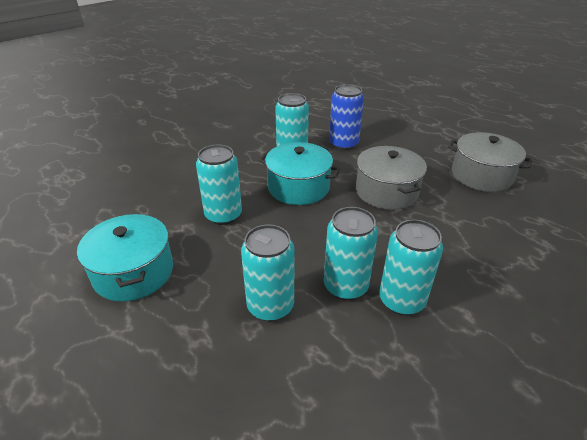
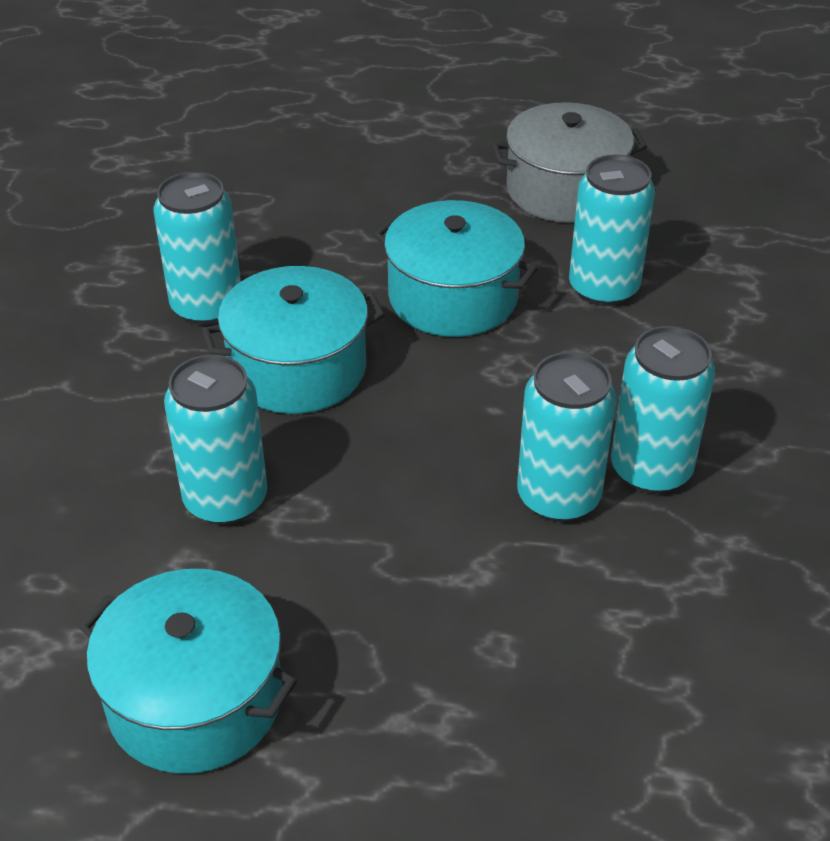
camera: 40 degrees left, 5 degrees up
(270, 306) = (487, 597): turquoise can -> turquoise can (603, 288)
(343, 144) = (279, 234): blue can -> none
(386, 191) = (453, 297): grey pot -> turquoise pot

